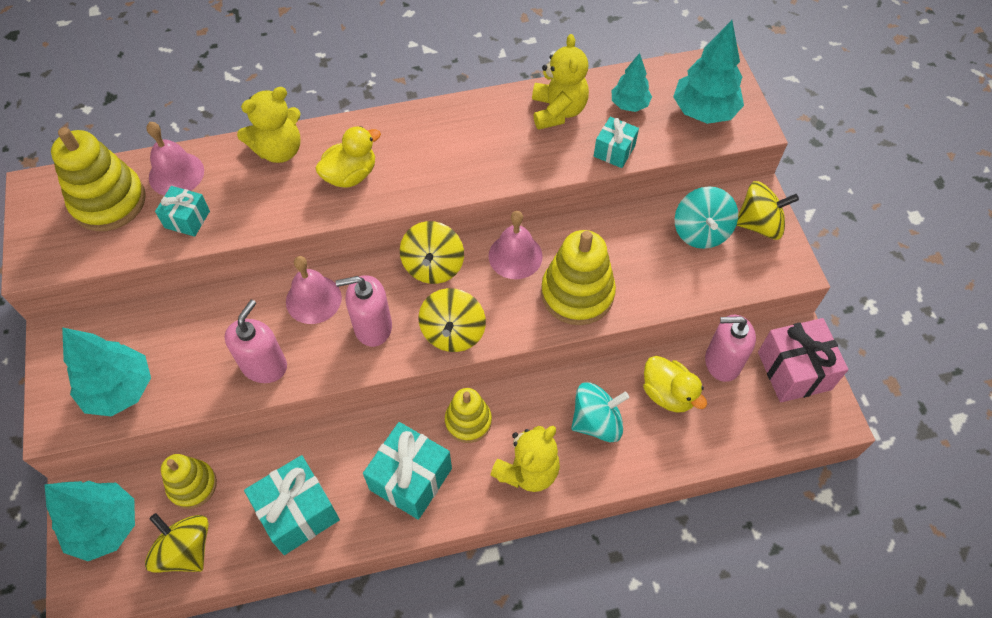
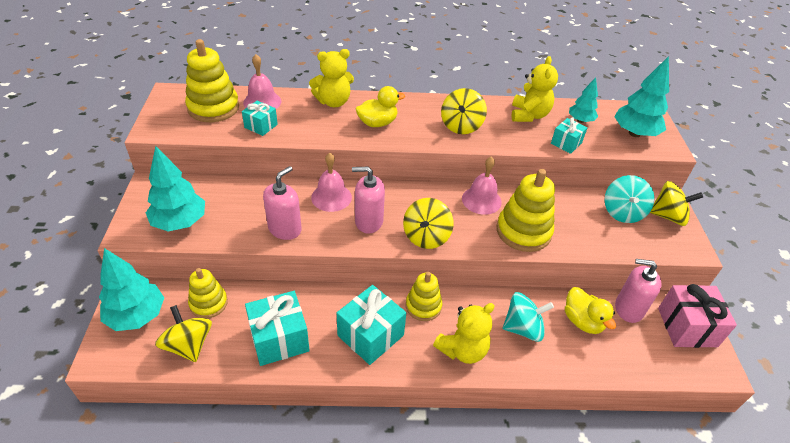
camera: 10 degrees right, 15 degrees down
(433, 266) = (421, 194): yellow spinning top -> yellow spinning top (461, 126)

